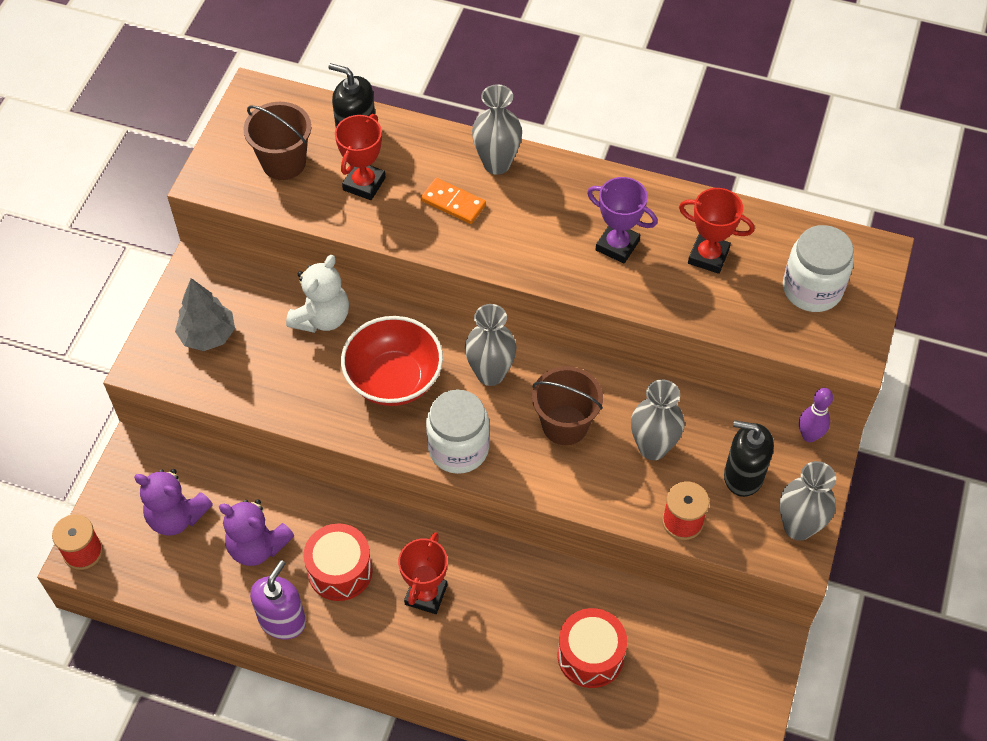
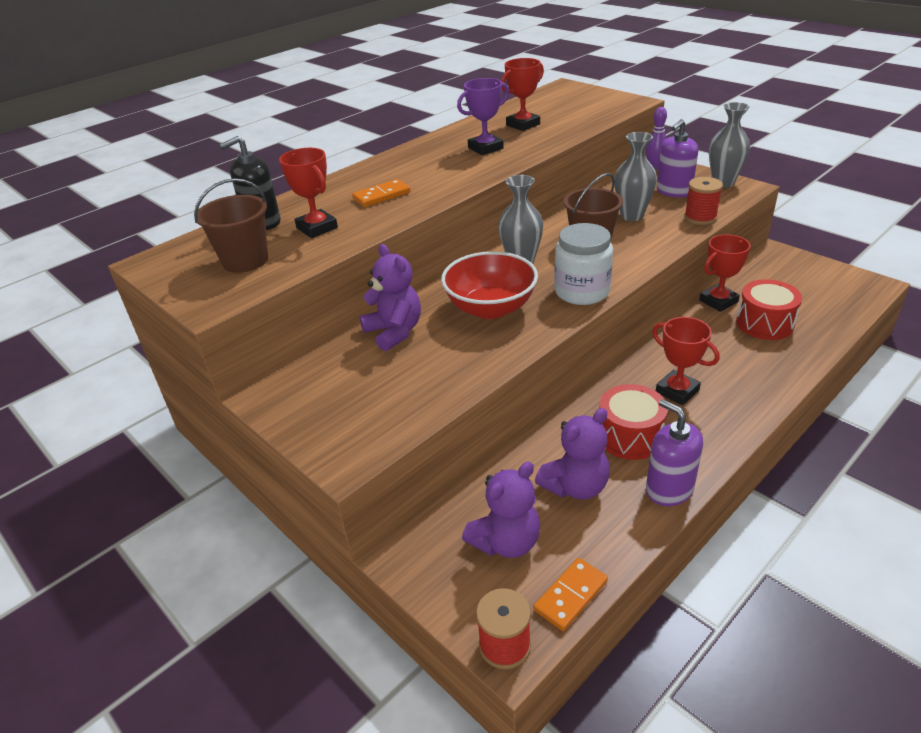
camera: 60 degrees left, 20 degrees down
(141, 580) = (571, 596): none -> orange domino
(208, 335) = (349, 405): grey tree -> none
(322, 318) = (394, 332): white teddy bear -> purple teddy bear
(497, 164) = (365, 174): grey vase -> none
(617, 599) = (718, 301): none -> red trophy
(743, 476) = (673, 191): black soap dispenser -> purple soap dispenser
(812, 289) = (576, 103): white jar -> none

